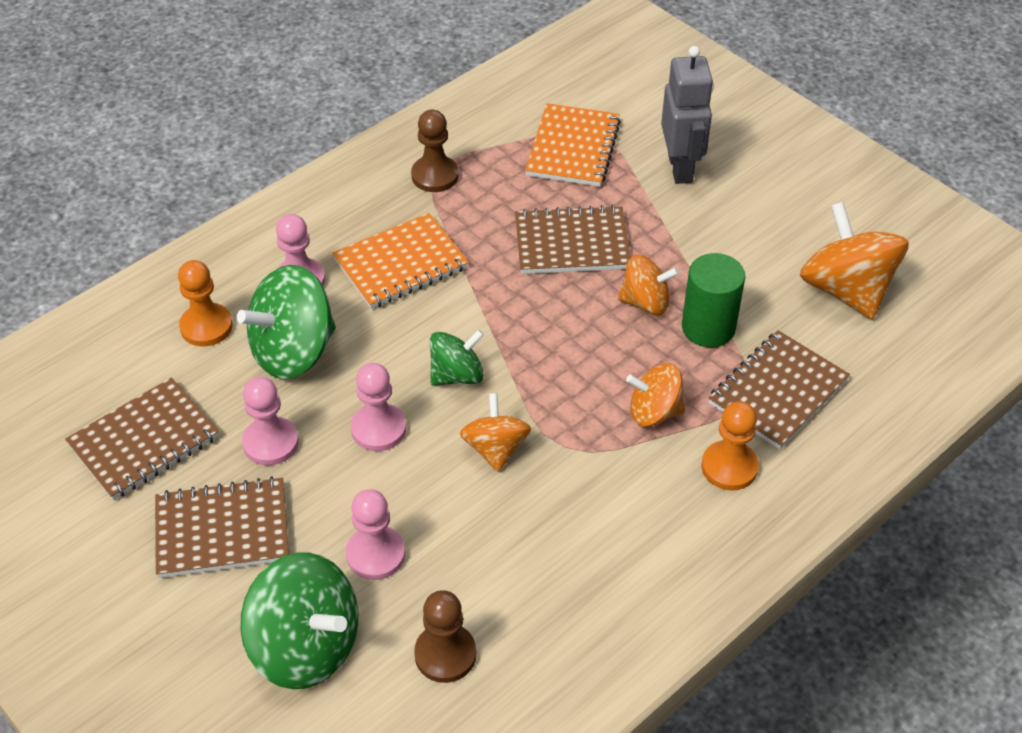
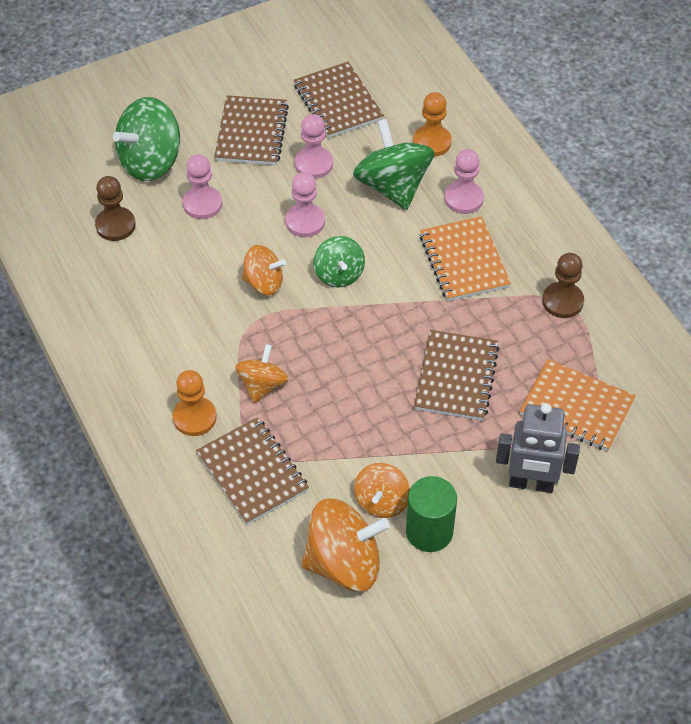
camera: 105 degrees right, 5 degrees up
(645, 302) = (375, 411): orange spinning top -> orange spinning top (381, 501)
(708, 327) = (334, 446): green cylinder -> green cylinder (429, 531)

